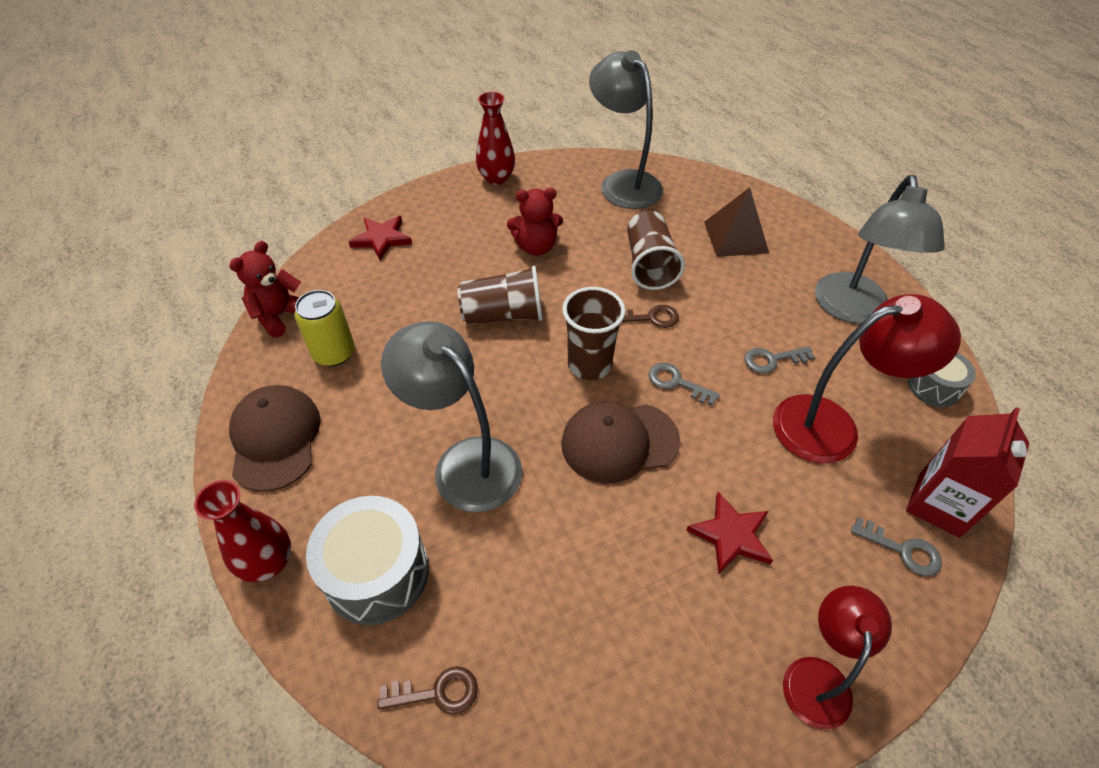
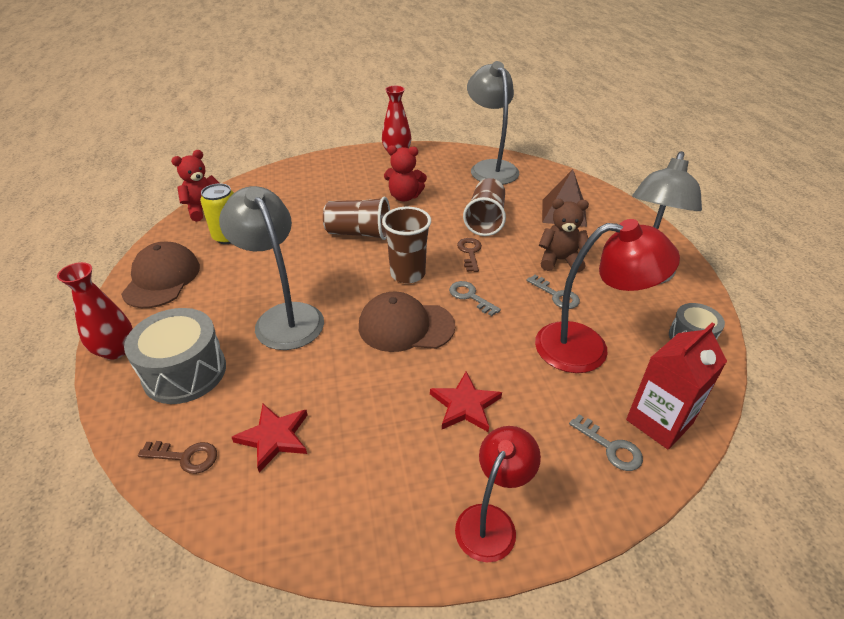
camera: 15 degrees right, 10 degrees down
(382, 239) = (297, 177): red star -> red star (274, 437)
(650, 318) = (470, 252): brown key -> brown key turned 105 degrees counterclockwise
(757, 309) = (560, 260): none -> brown teddy bear
(772, 360) = (556, 295): grey key -> grey key turned 135 degrees counterclockwise

